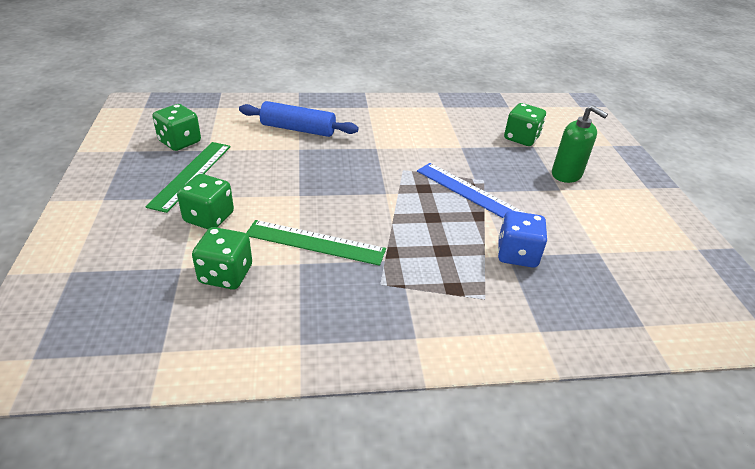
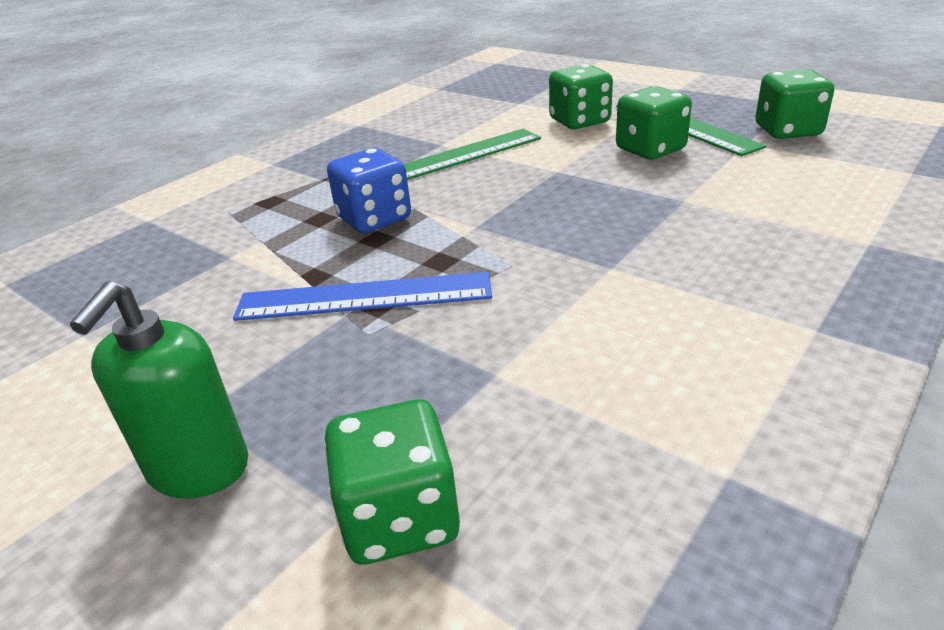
camera: 140 degrees right, 5 degrees down
(226, 274) = (480, 115): green dice -> green dice (650, 149)
(298, 129) = (758, 216): blue rolling pin -> none
(517, 254) = (217, 263): blue dice -> blue dice (374, 219)
(566, 174) = (198, 469): green soap dispenser -> green soap dispenser turned 75 degrees counterclockwise

